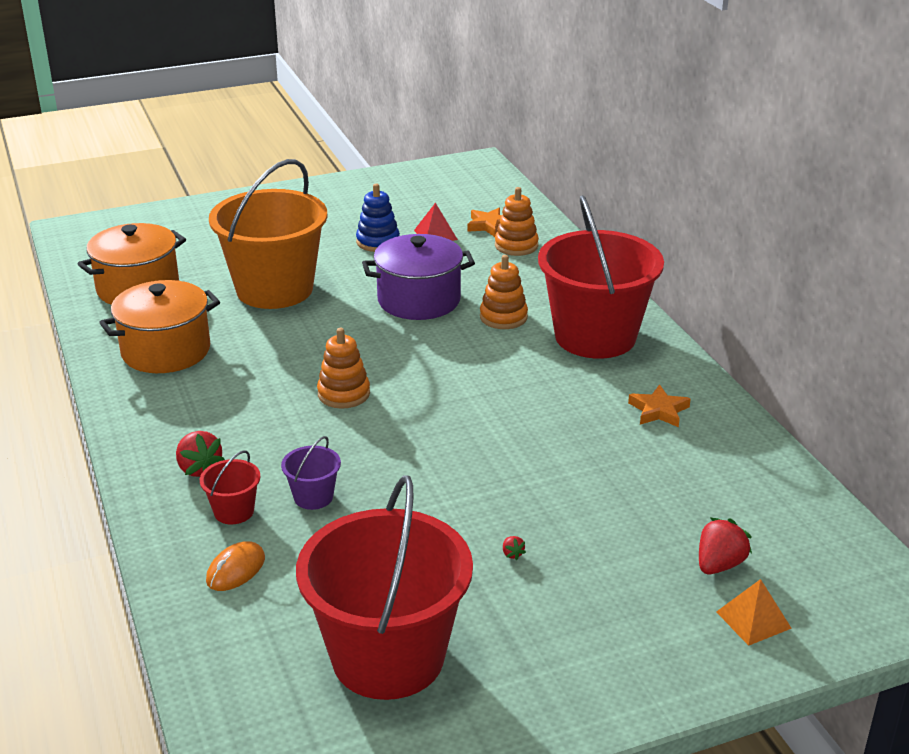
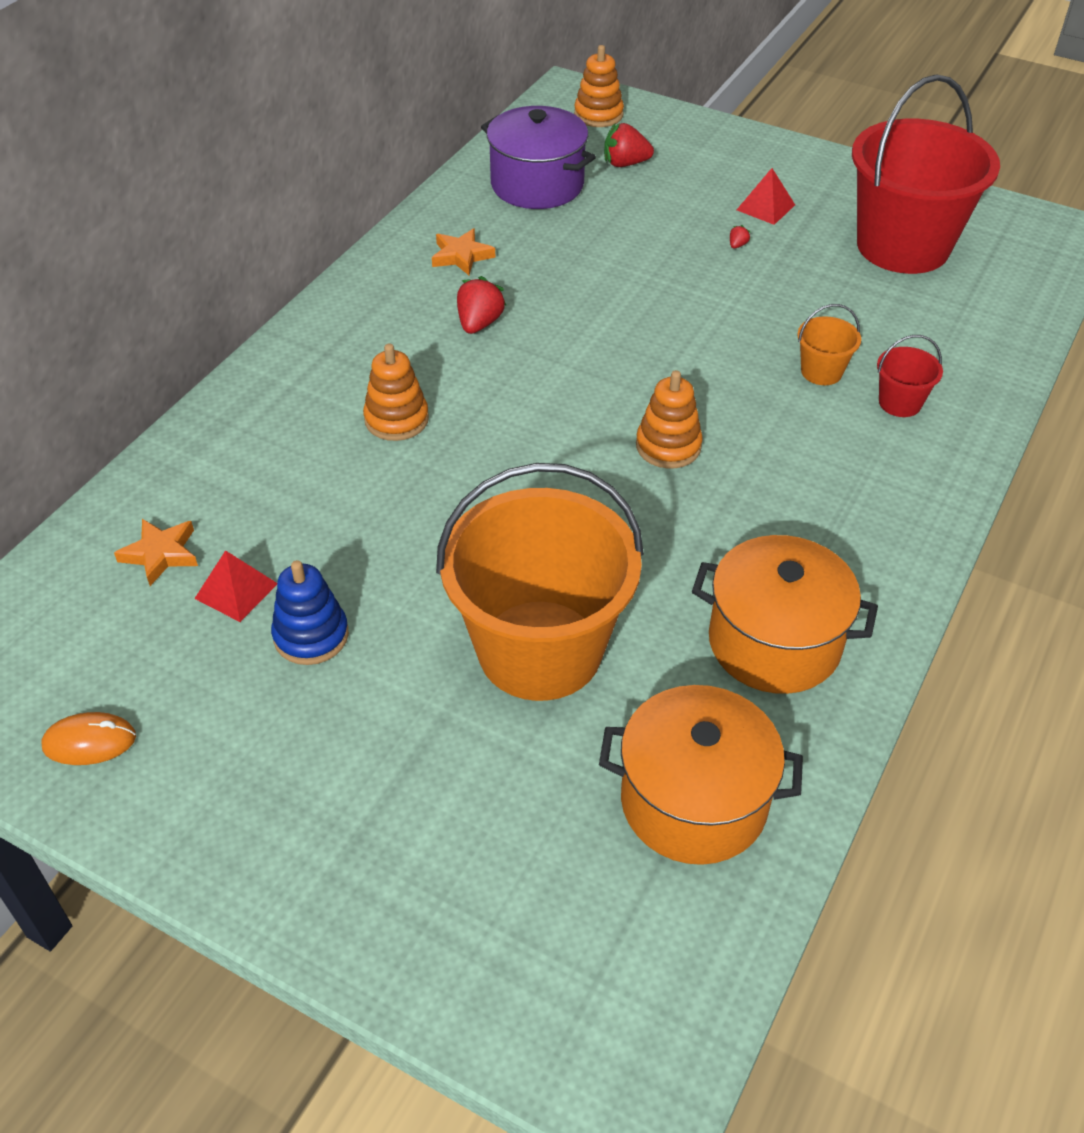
camera: 130 degrees left, 15 degrees up
(199, 469) = (889, 462): red strawberry -> red strawberry (479, 323)
(236, 569) = (946, 358): orange mouse -> orange mouse (89, 741)
(313, 497) = (821, 372): purple bucket -> orange bucket
(419, 300) = (428, 503): purple pot -> purple pot (537, 185)
(516, 246) = (203, 498): orange stacking toy -> orange stacking toy (598, 115)
(549, 609) = (765, 207): none -> red pyramid
(595, 336) = (369, 341): red bucket -> none
(753, 620) = (661, 136): orange pyramid -> none

